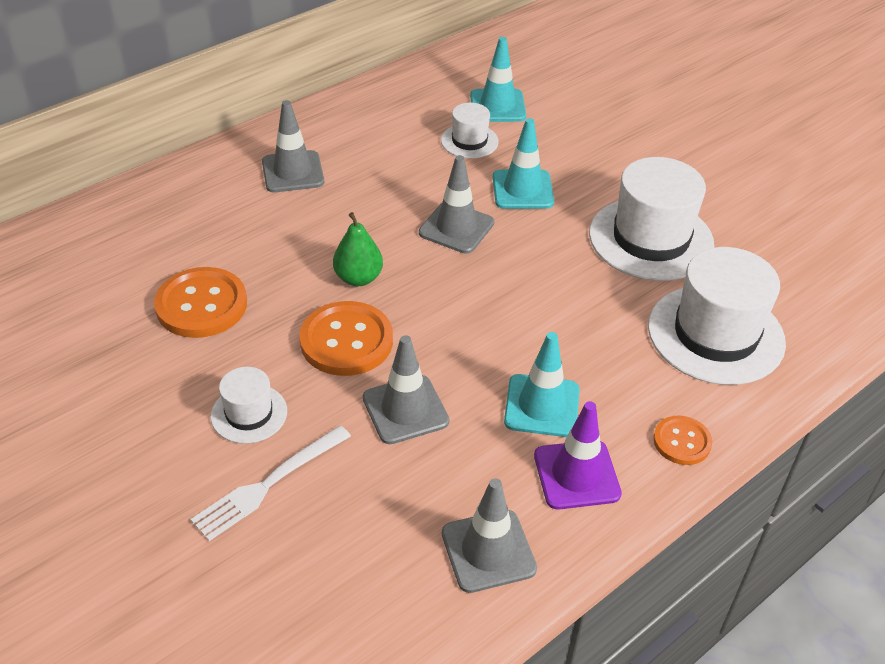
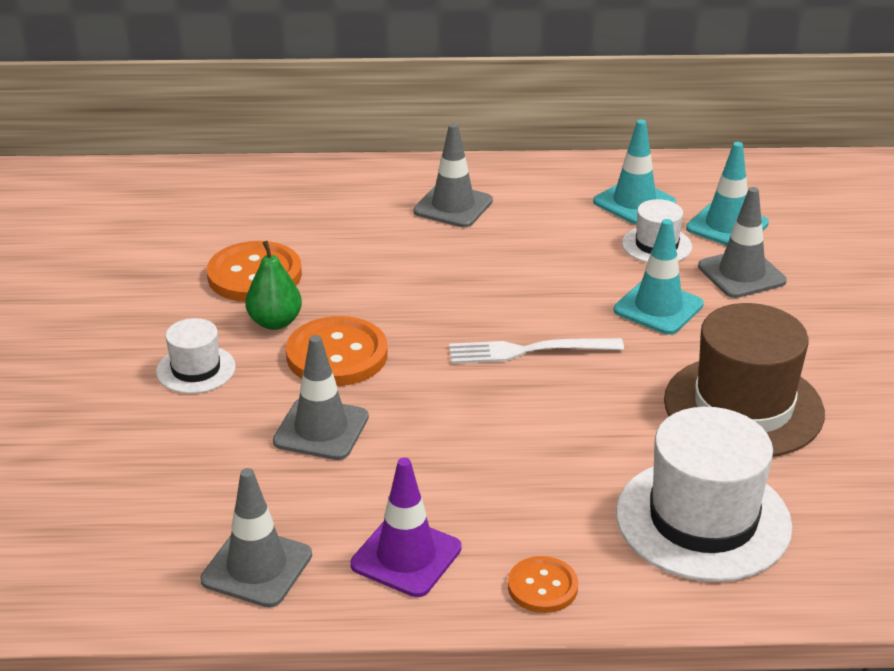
camera: 40 degrees right, 10 degrees down
(268, 484) = (149, 425): white fork -> white fork (528, 351)
(358, 278) = (407, 312): green pear -> green pear (275, 322)
(456, 228) = (549, 311): grey traffic cone -> grey traffic cone (741, 274)
(542, 406) = (444, 488): turquoise traffic cone -> turquoise traffic cone (634, 202)
(651, 239) = (743, 407): white hat -> brown hat

